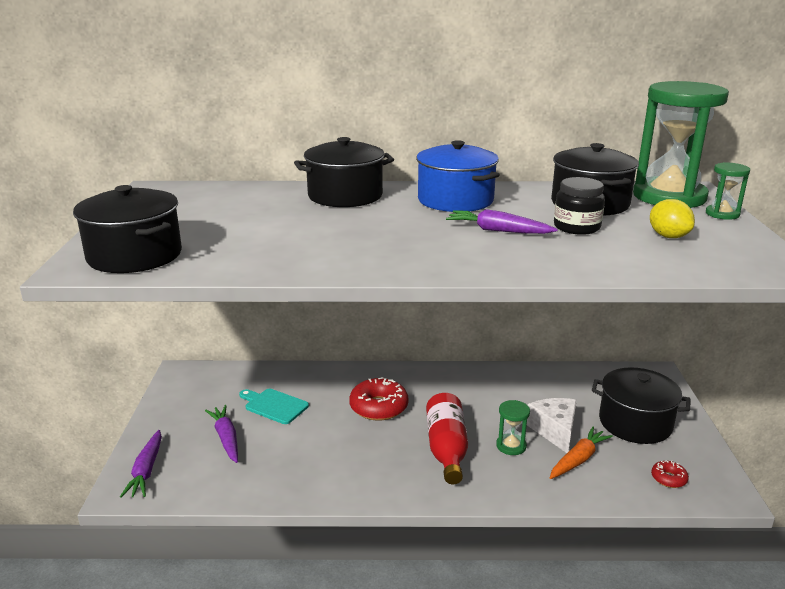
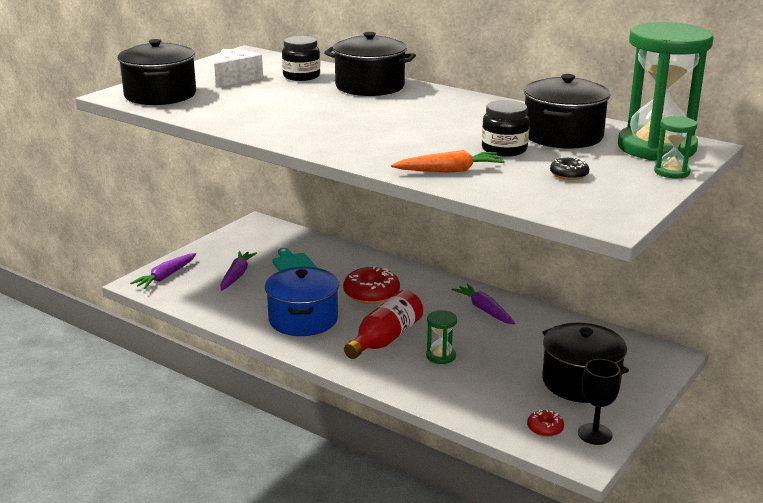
camera: 35 degrees right, 0 degrees up
(259, 200) = (301, 76): none -> black jar
(455, 200) = (450, 108): blue pot -> blue pot (303, 319)
(498, 231) = (432, 136): purple carrot -> purple carrot (484, 310)
(554, 430) = (495, 360): white cheese -> white cheese (235, 78)
(578, 459) = (485, 386): orange carrot -> orange carrot (449, 171)
(668, 236) = (569, 174): yellow lemon -> black donut
(704, 466) = (595, 434): none -> black goblet

